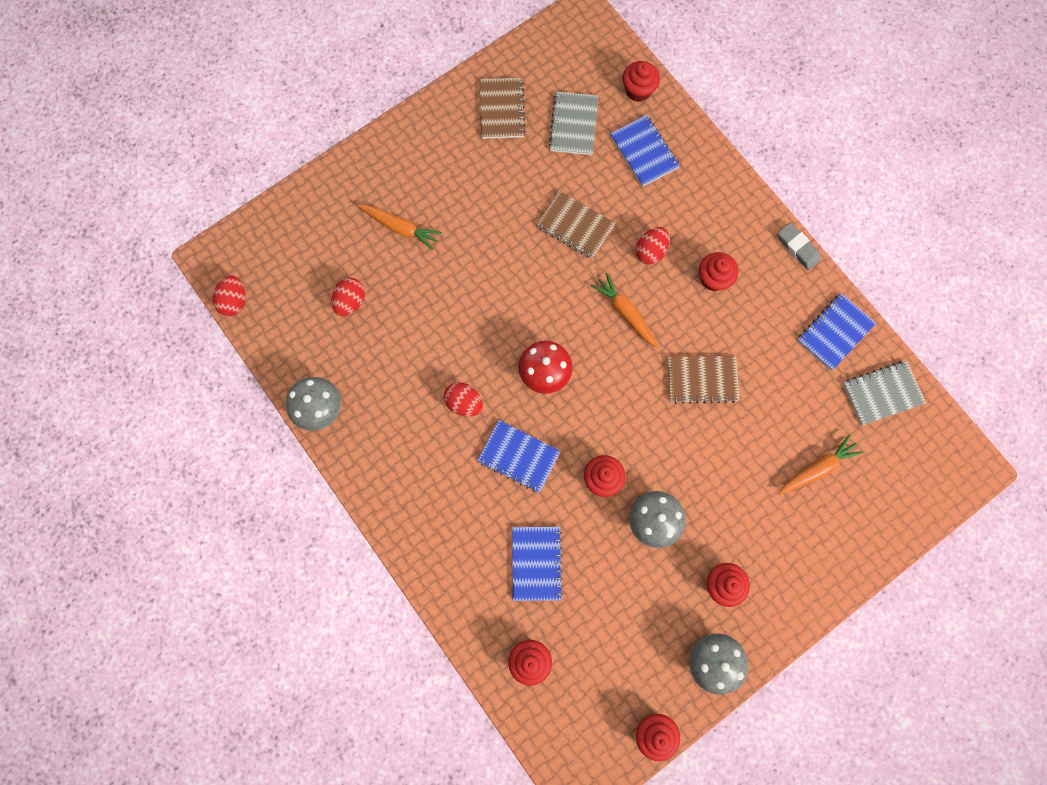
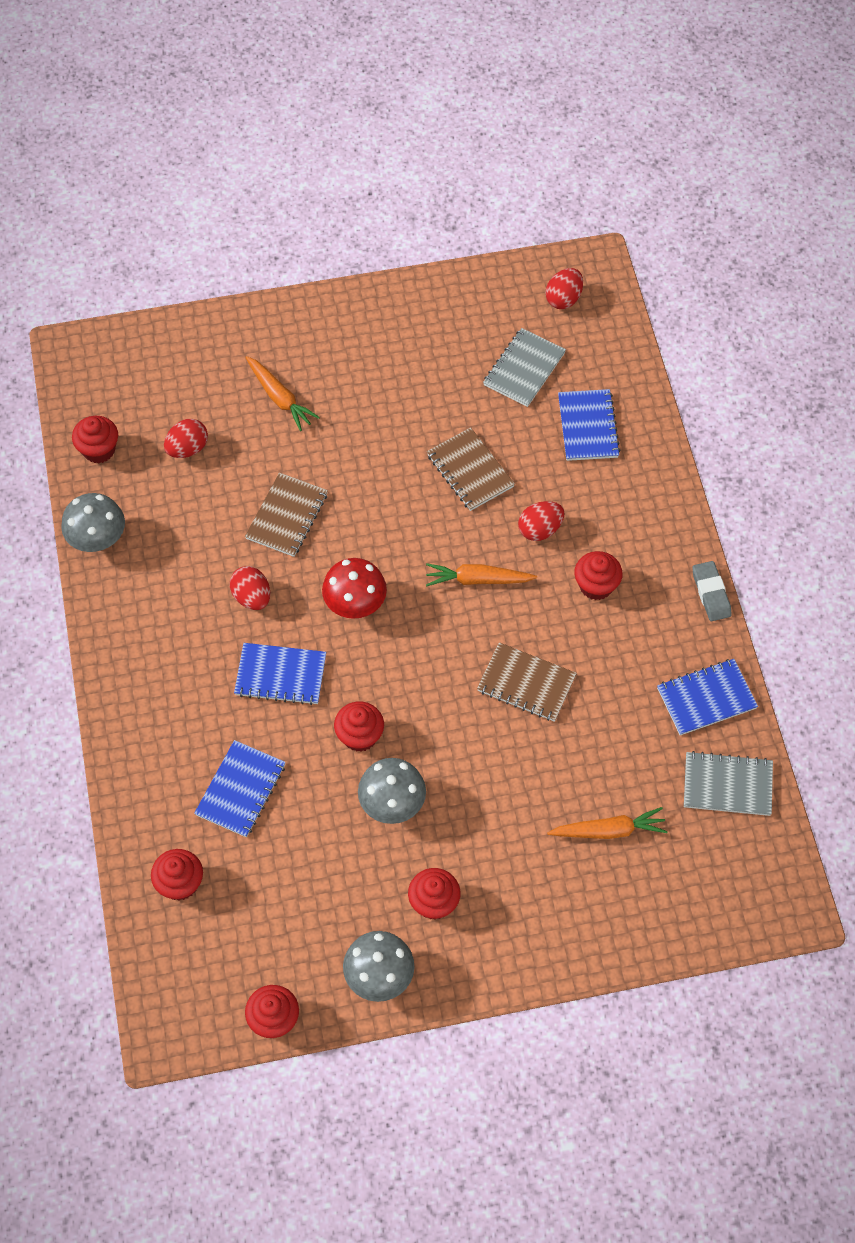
camera: 25 degrees right, 15 degrees down
(235, 301) = (69, 399): red egg -> red egg (563, 299)
(502, 109) = (453, 324): brown notebook -> brown notebook (287, 516)
(518, 456) = (280, 675): blue notebook -> blue notebook turned 45 degrees counterclockwise
(625, 312) = (477, 580): orange carrot -> orange carrot turned 75 degrees counterclockwise
(638, 90) = (615, 362): red cupcake -> red cupcake (99, 450)

